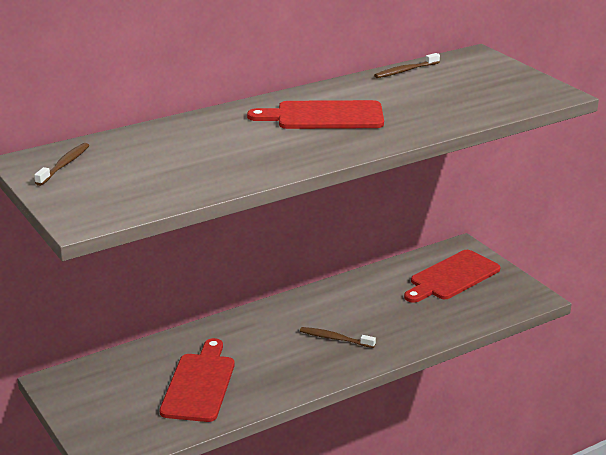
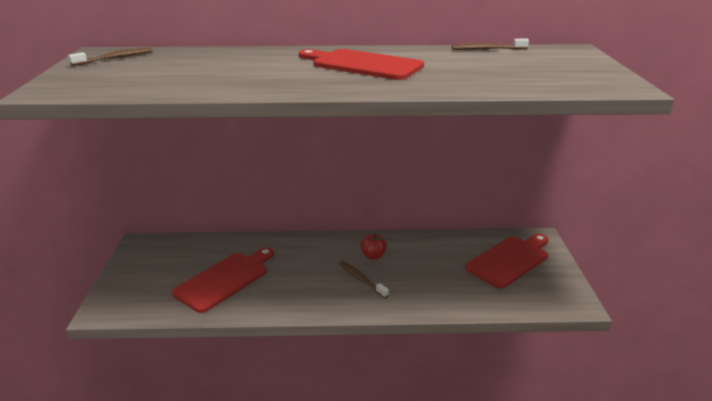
camera: 30 degrees right, 0 degrees up
(324, 313) = (373, 256): none -> red apple
(452, 277) = (509, 260): red cutting board -> red cutting board turned 150 degrees clockwise

